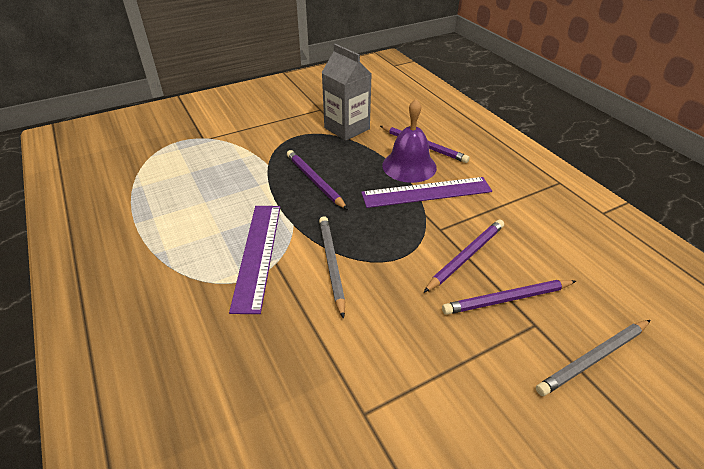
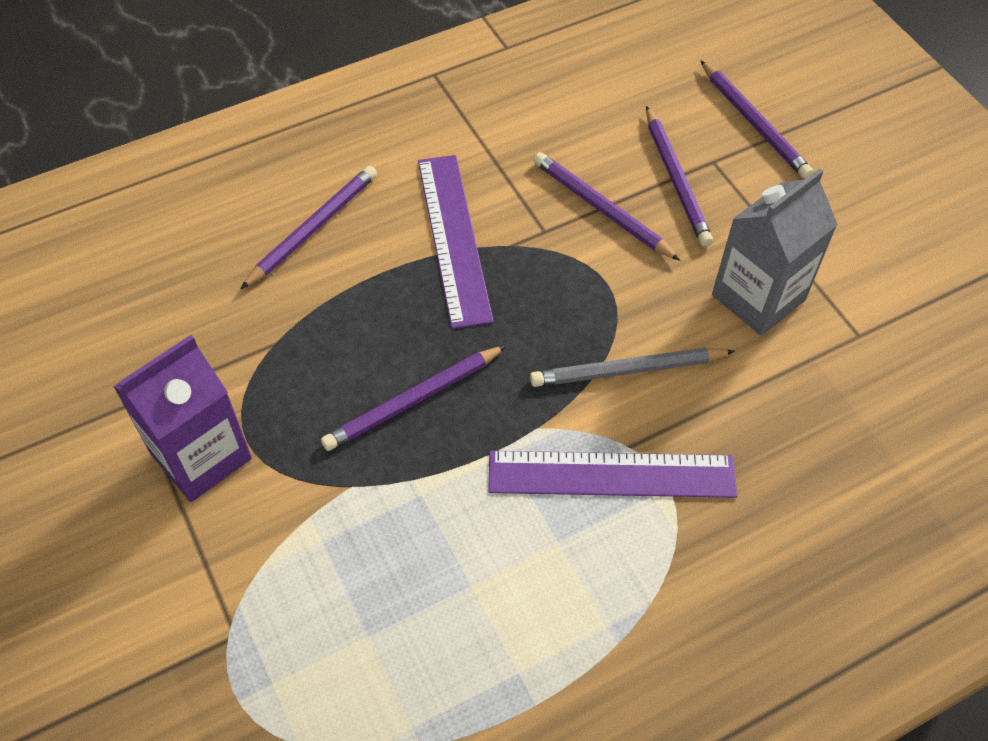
camera: 90 degrees left, 15 degrees up
(290, 125) = (201, 456): none -> purple carton
(347, 128) = (231, 349): grey carton -> grey carton (758, 297)
(409, 166) = (376, 255): purple bell -> none
(593, 358) = (754, 123): grey pencil -> purple pencil

